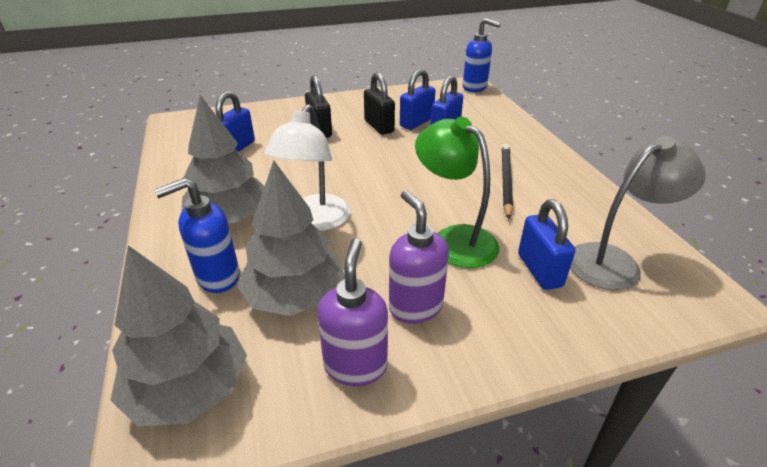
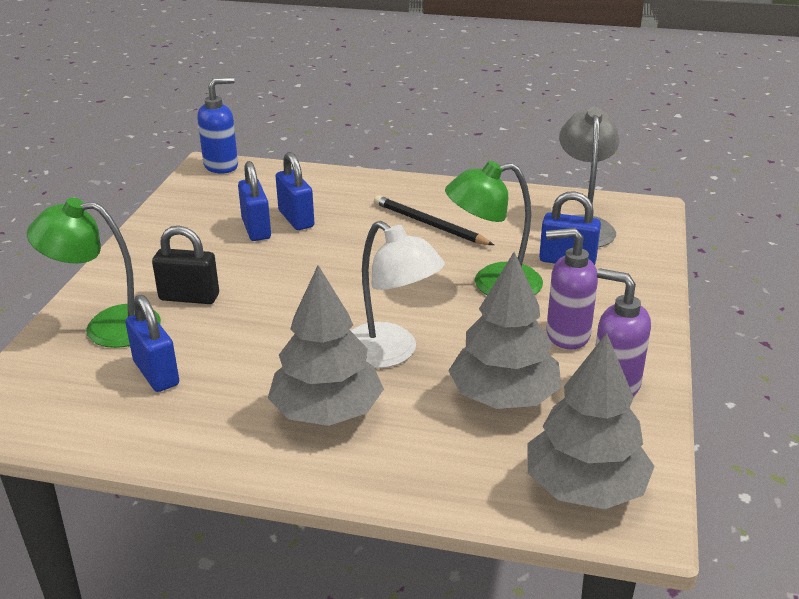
camera: 60 degrees left, 5 degrees down
(217, 277) = (434, 442): blue soap dispenser -> none
(271, 119) = (107, 327): none -> green lamp
(379, 126) = (234, 255): black padlock -> none

